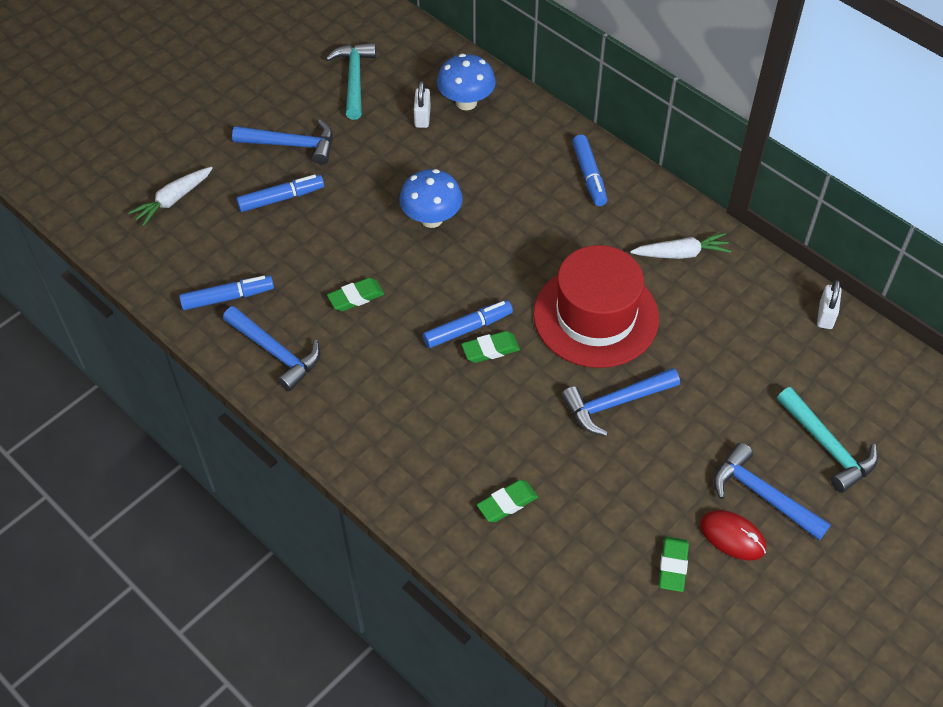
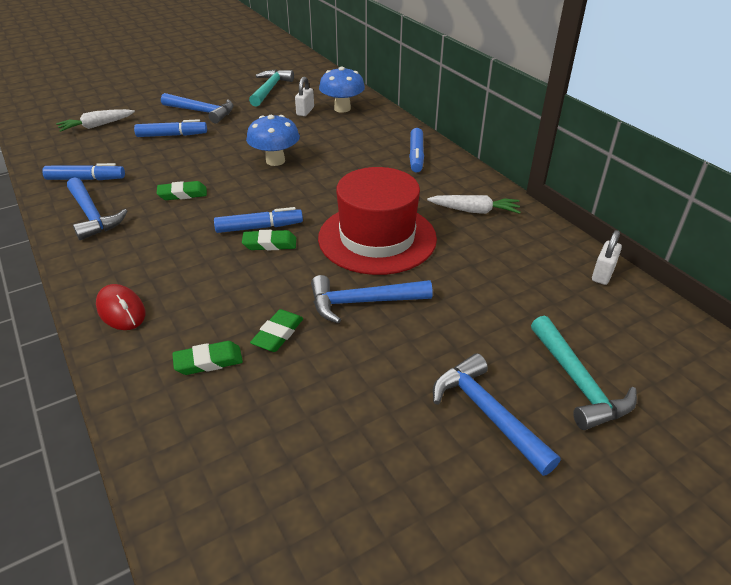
camera: 15 degrees right, 15 degrees down
(673, 566) = (353, 463): green eraser -> green eraser (278, 334)
(732, 537) = (436, 448): red mouse -> red mouse (121, 310)

